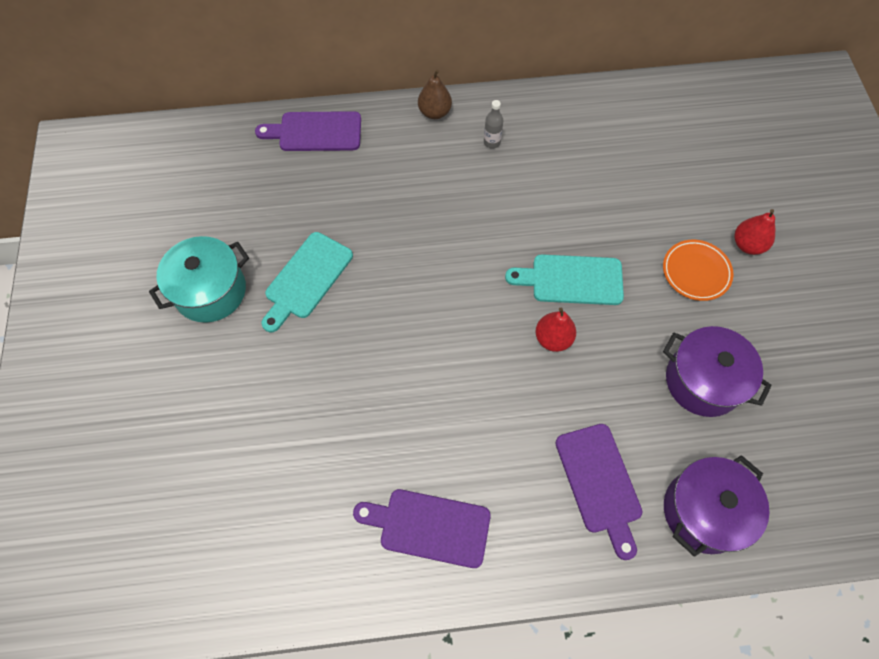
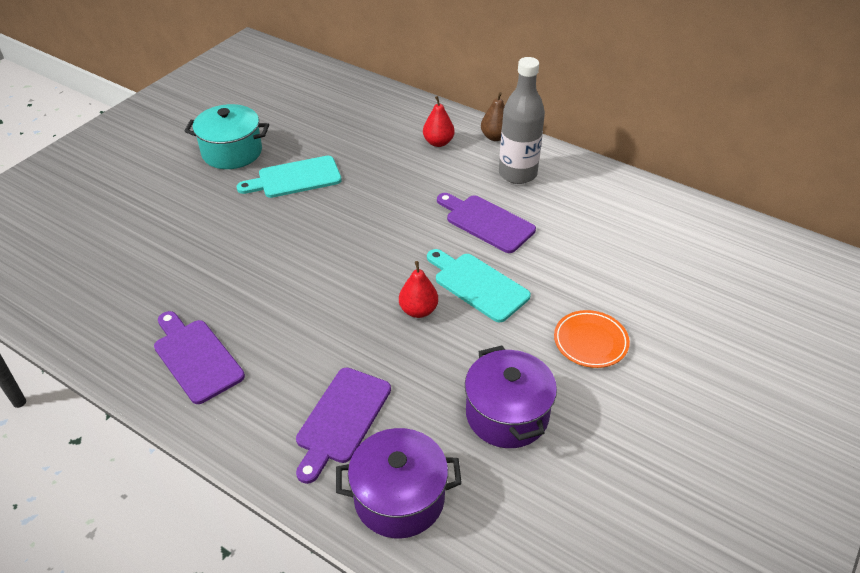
camera: 40 degrees right, 20 degrees down
(316, 132) = (399, 107): purple cutting board -> purple cutting board (486, 222)
(492, 142) = (517, 174): grey bottle -> grey bottle, size x2.35
(747, 245) = (662, 352): red pear -> red pear (438, 142)

